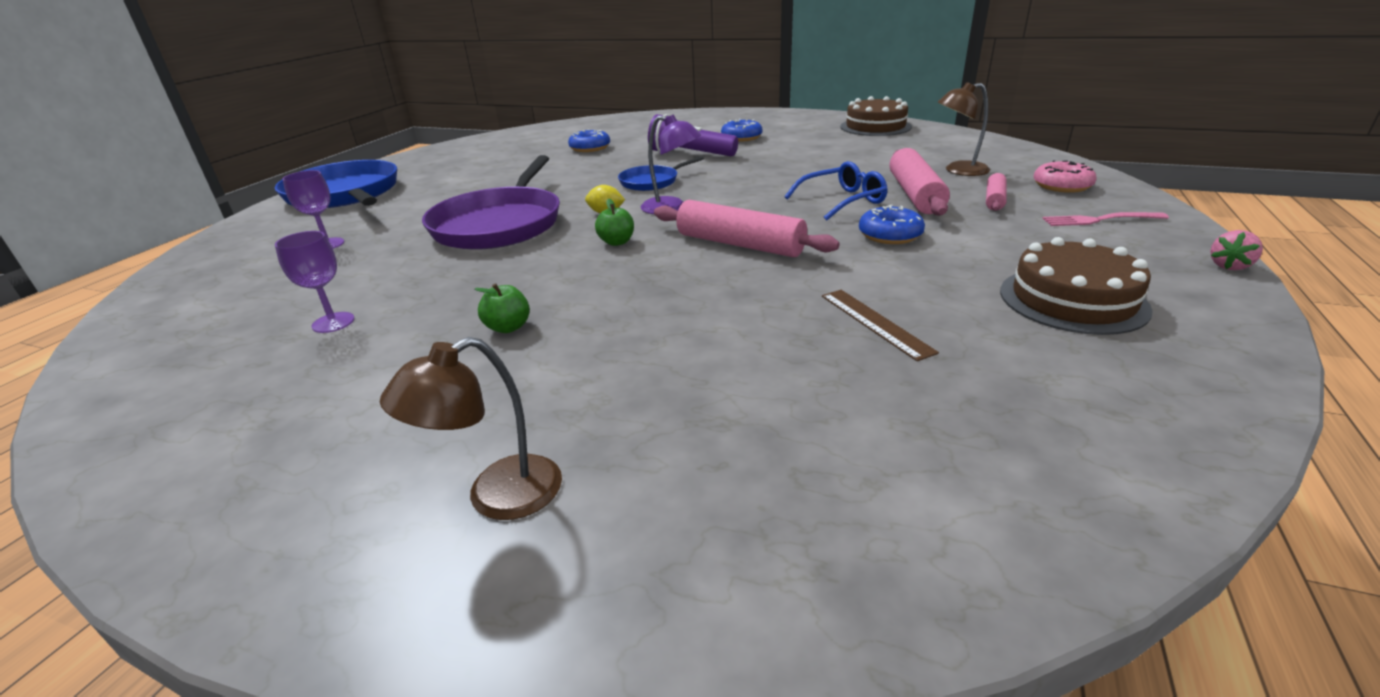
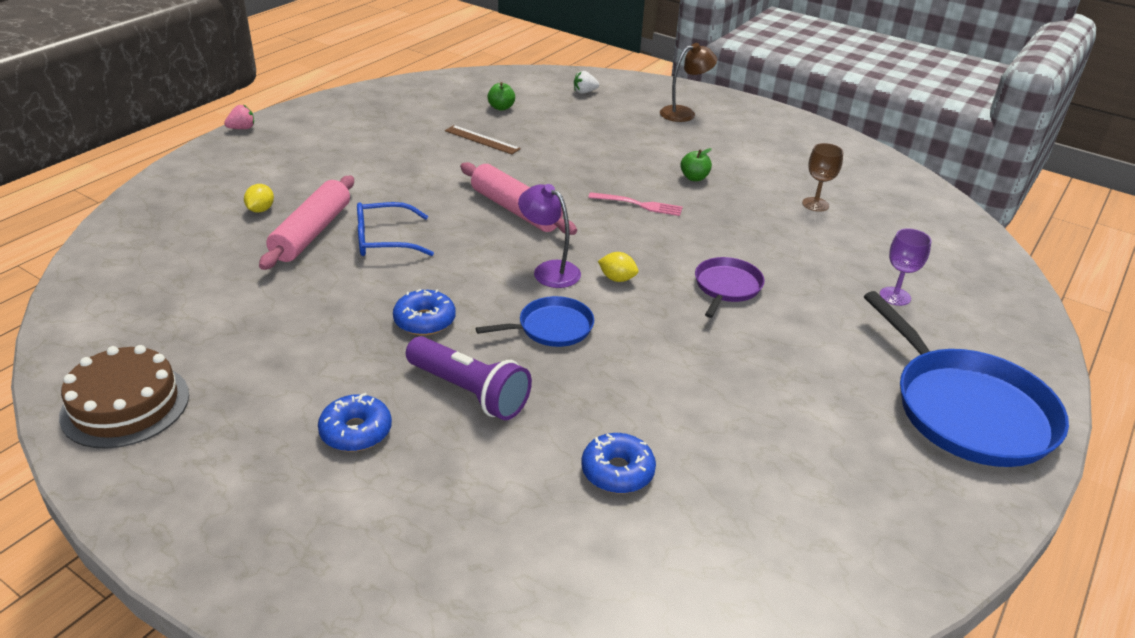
camera: 170 degrees left, 5 degrees up
(333, 322) = (815, 204): purple goblet -> brown goblet
(500, 224) = (726, 287): purple pan -> purple pan, size x0.51
(617, 242) = (614, 235): green apple -> green apple (501, 108)
(777, 521) = (584, 92): none -> white strawberry
(875, 323) = (482, 140): brown ruler -> brown ruler turned 45 degrees counterclockwise
(890, 235) = (396, 193): blue donut -> blue donut (424, 321)
(958, 170) = (215, 258): brown lamp -> none
(994, 199) = (261, 210): pink rolling pin -> yellow lemon
(1062, 186) = (177, 212): pink donut -> none
(1072, 300) = (363, 130): brown cake -> none
(1099, 220) = (232, 172): pink fork -> pink fork (639, 205)

